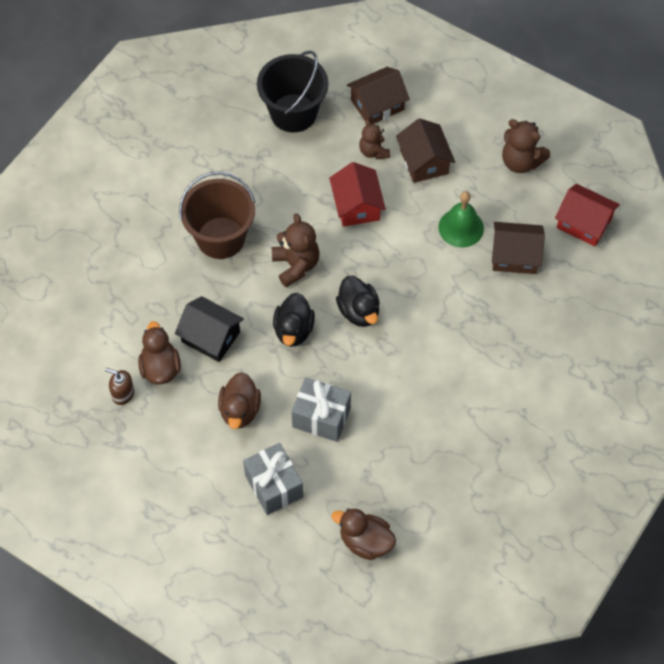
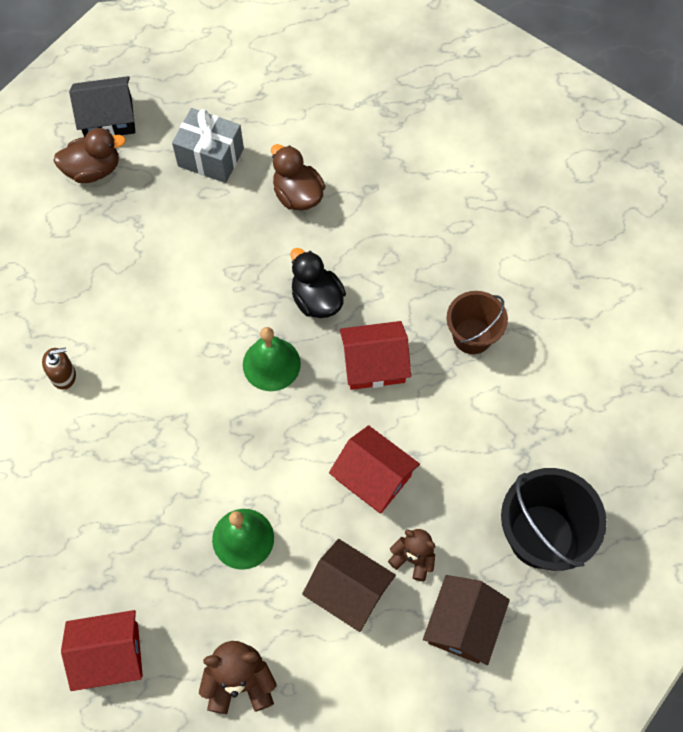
camera: 140 degrees right, 5 degrees up
(123, 394) = (411, 136): brown soap dispenser -> brown soap dispenser (63, 375)
(160, 368) = (402, 179): brown duck -> none
(210, 337) = (386, 237): black house -> black house (108, 118)
(220, 238) = (472, 336): brown bucket -> brown bucket, size x0.65
(296, 265) = (374, 364): brown teddy bear -> red house
(321, 417) = (220, 241): grey gift -> none
(359, 311) = (271, 364): black duck -> green bell
(515, 256) = (159, 550): brown house -> none

